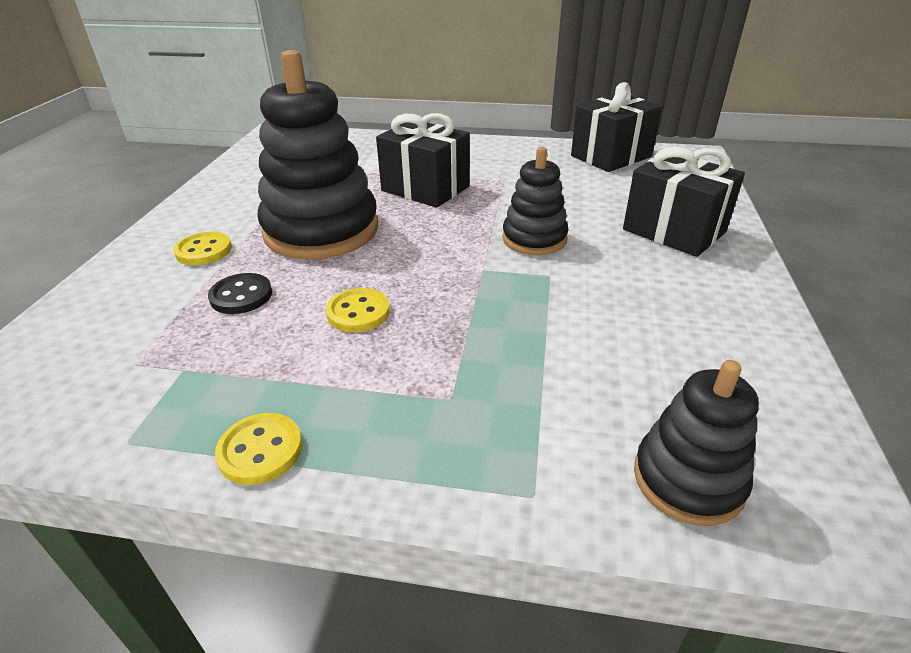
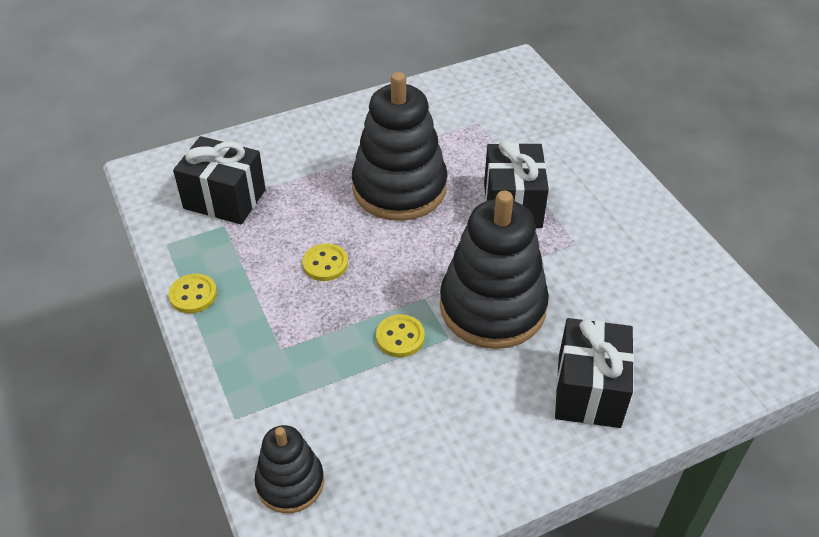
camera: 55 degrees right, 10 degrees up
(204, 251) = (328, 152): yellow button -> yellow button (400, 337)
(241, 296) = (299, 202): black button -> none
(534, 239) = (492, 307): black stacking toy -> black stacking toy, size x1.83
(611, 156) = (707, 294): black gift -> black gift (224, 199)

